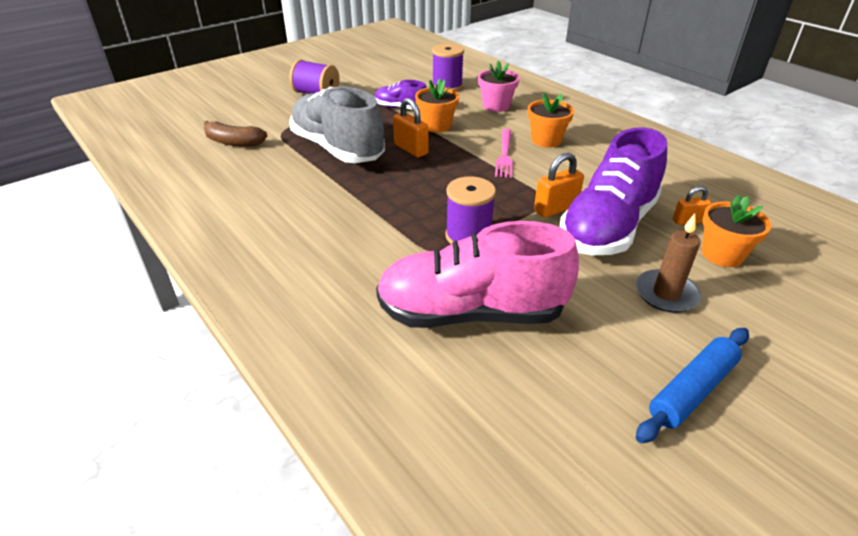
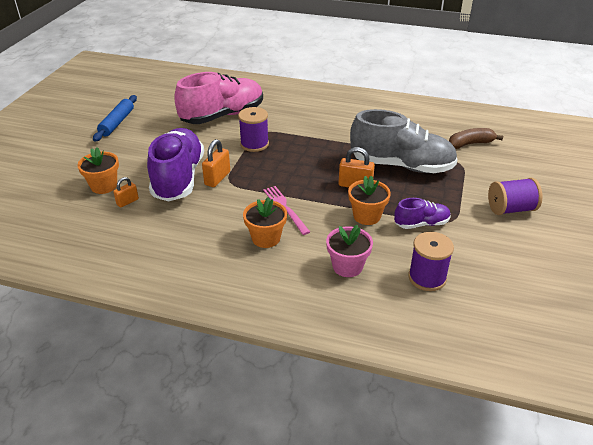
camera: 145 degrees right, 0 degrees up
(666, 294) = (134, 153): brown candle -> none

